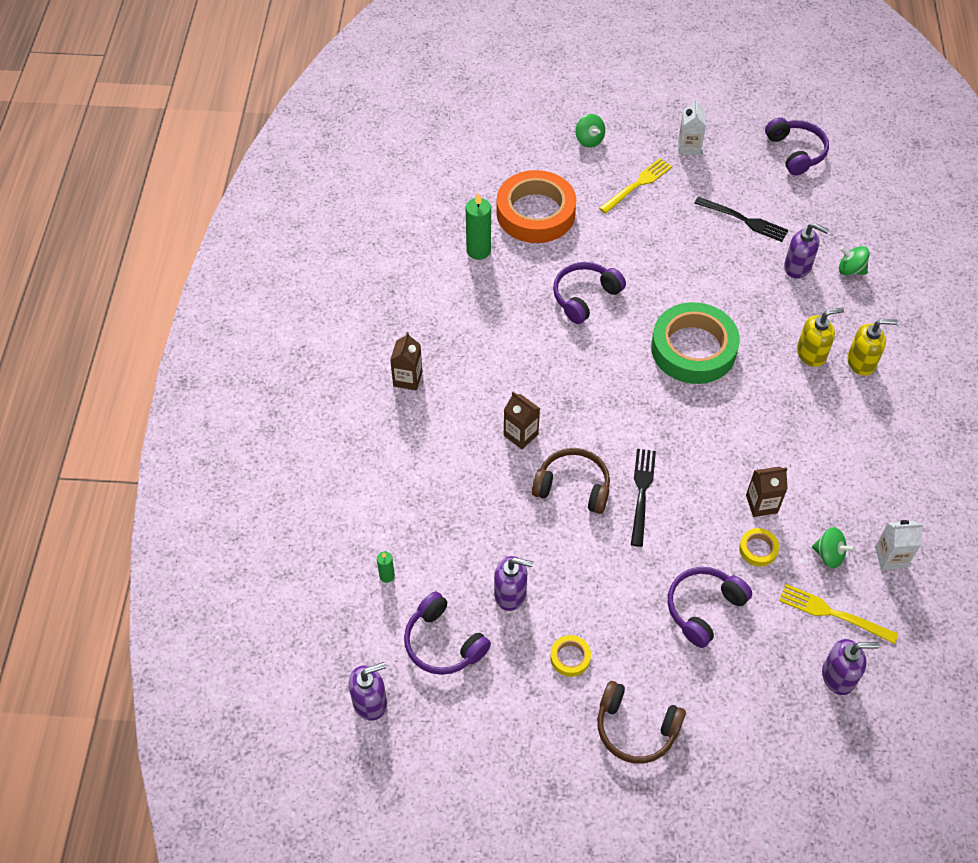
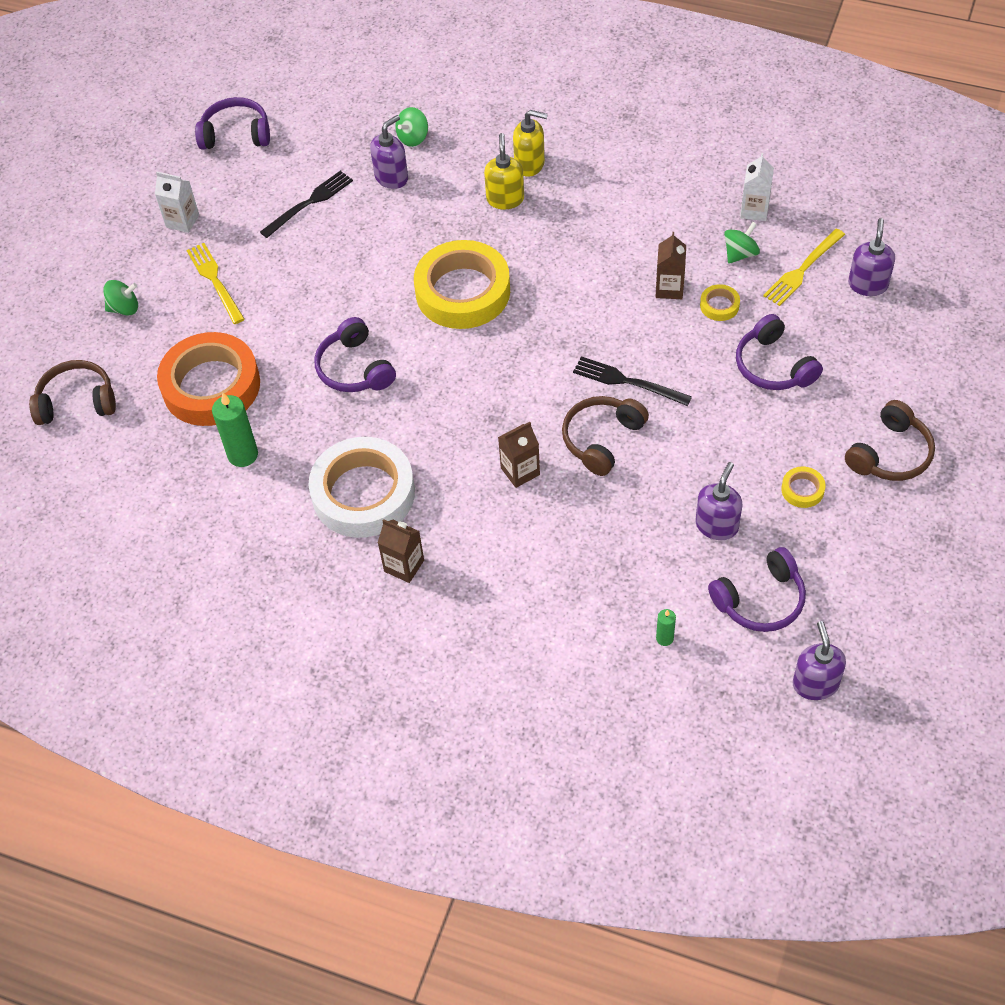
camera: 70 degrees left, 0 degrees up
(466, 335) = (363, 493): none -> white tape
(494, 141) = (77, 402): none -> brown headphones
(693, 349) = (463, 291): green tape -> yellow tape
(861, 362) = (530, 164): yellow soap dispenser -> yellow soap dispenser turned 90 degrees clockwise

